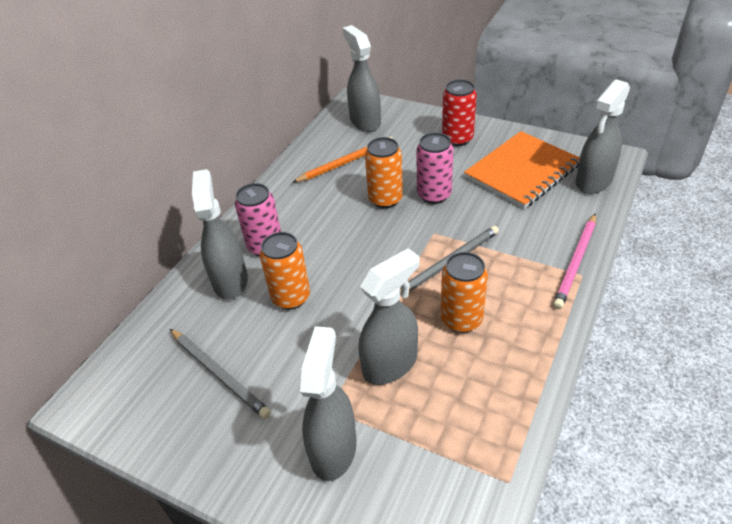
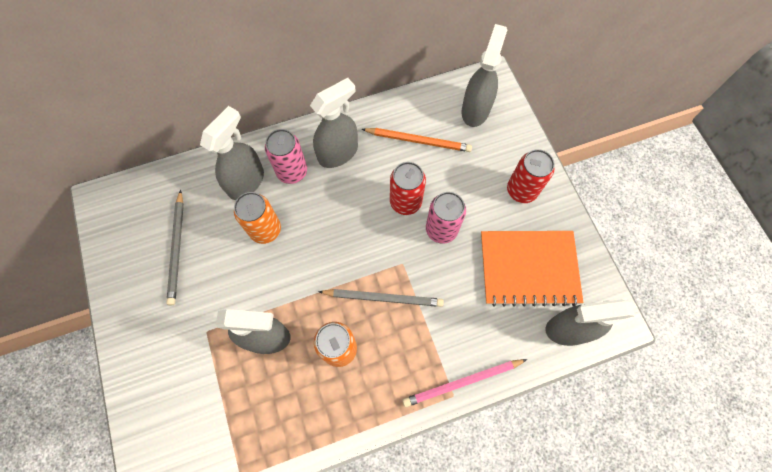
camera: 40 degrees right, 25 degrees up
(333, 449) = (182, 360): grey spray bottle -> grey spray bottle (338, 153)
(385, 199) = (405, 202): orange can -> red can

